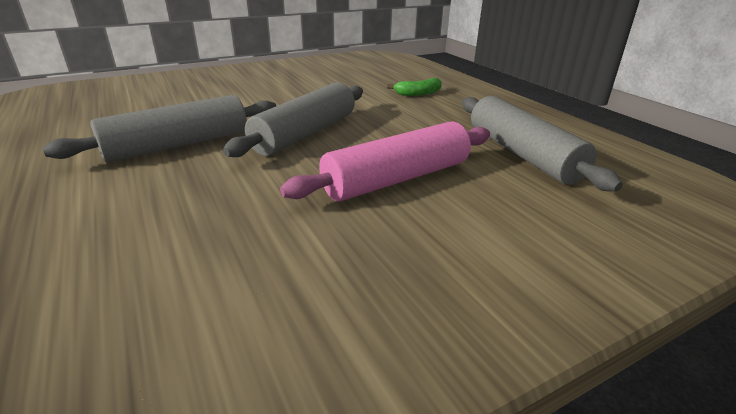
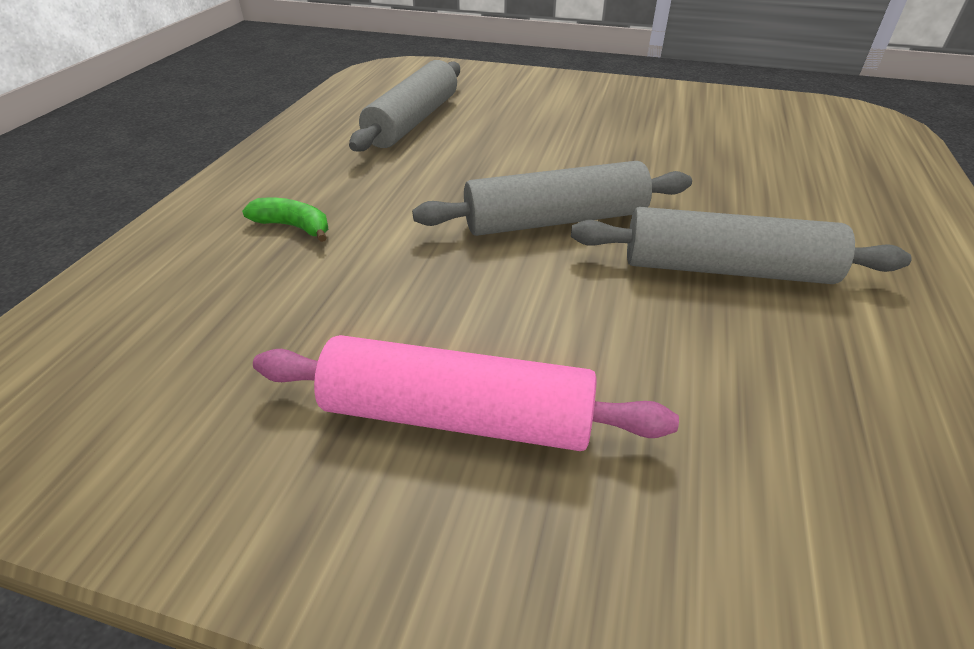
camera: 135 degrees left, 10 degrees up
(397, 179) = (545, 142): pink rolling pin -> pink rolling pin (457, 416)

